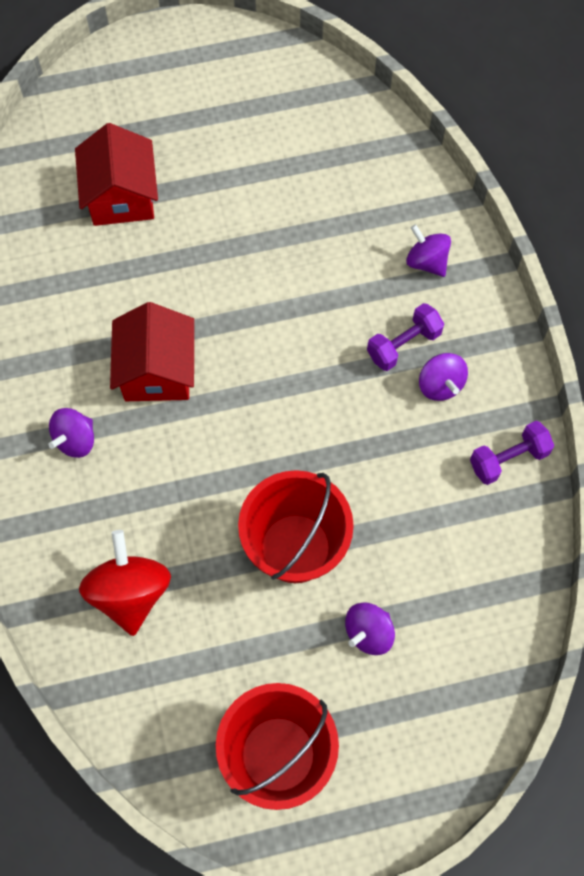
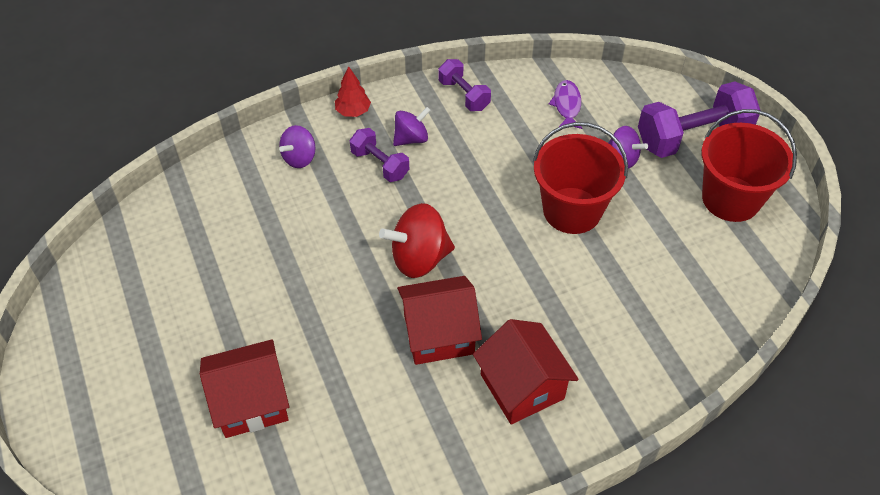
camera: 100 degrees left, 15 degrees down
(75, 440) = (522, 386): purple spinning top -> red house
(130, 593) = (646, 315): red spinning top -> red spinning top (419, 258)
(391, 739) = (692, 137): none -> purple dumbbell
(473, 586) = (567, 105): none -> purple fish
(495, 325) = (353, 111): none -> red tree

